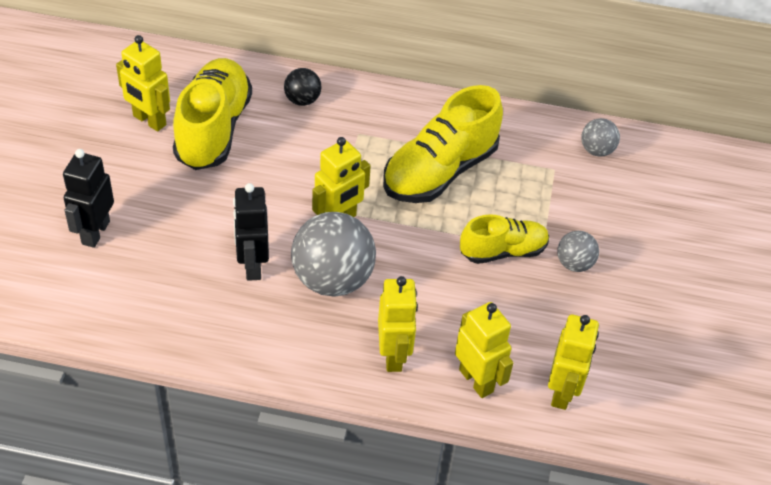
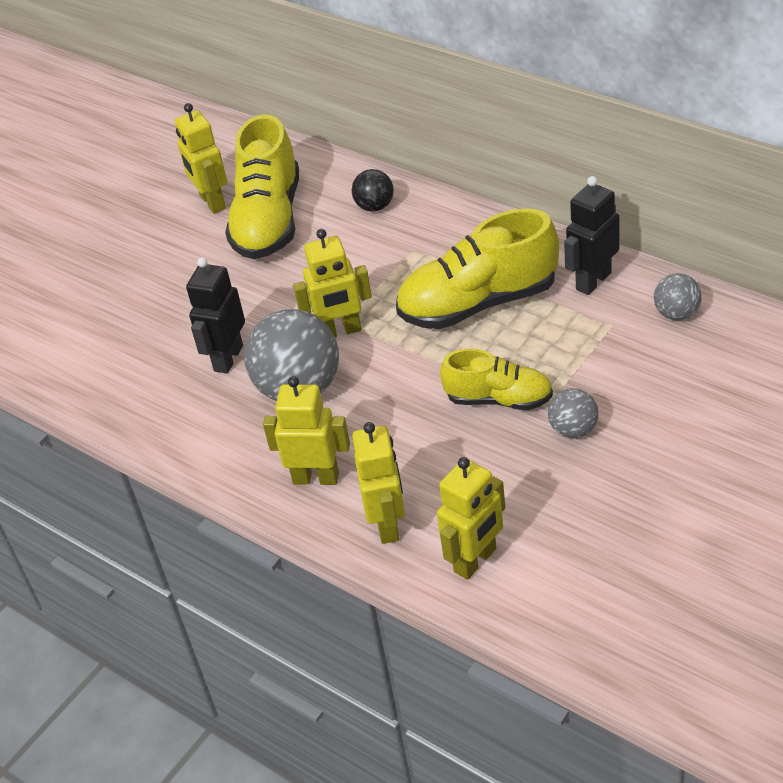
camera: 35 degrees right, 5 degrees down
(95, 232) = (101, 297): black robot -> black robot (593, 281)
(213, 129) = (268, 220): yellow shoe -> yellow shoe turned 150 degrees clockwise
(394, 355) = (316, 477): yellow robot -> yellow robot turned 105 degrees counterclockwise

